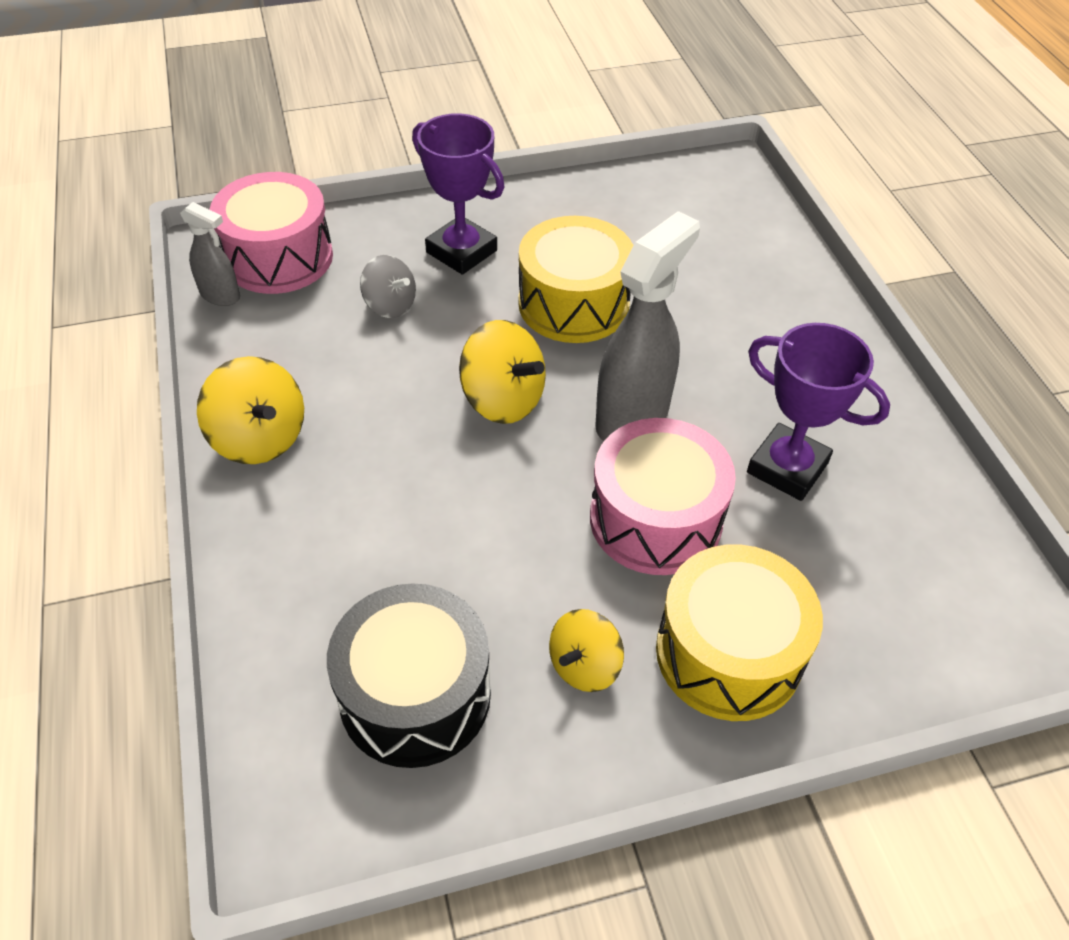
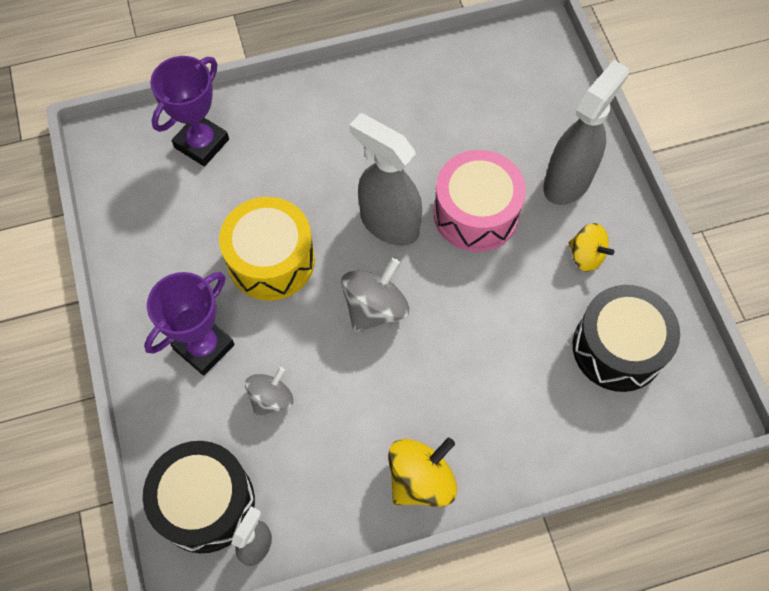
camera: 90 degrees left, 15 degrees up
(279, 257) = (205, 503): pink drum -> black drum
(503, 400) = (375, 308): yellow spinning top -> grey spinning top
(728, 653) = (568, 181): yellow drum -> grey spray bottle
(787, 468) = (428, 136): purple trophy -> purple trophy (201, 143)

